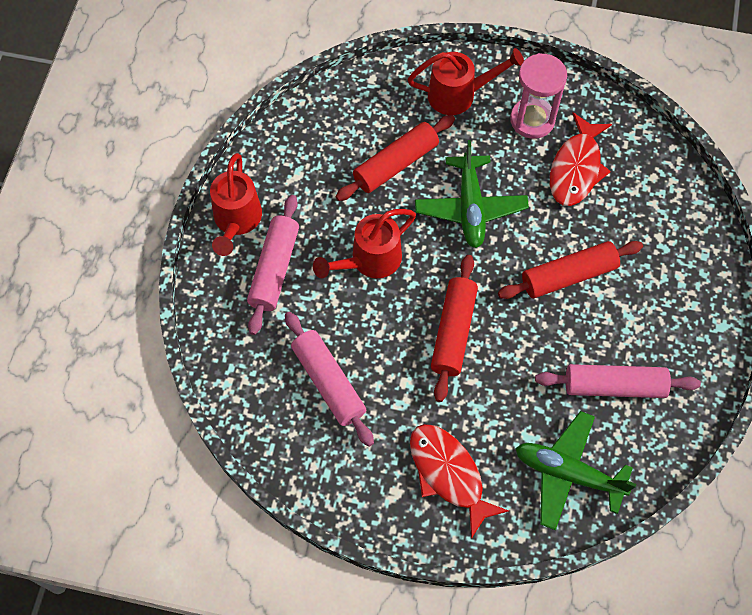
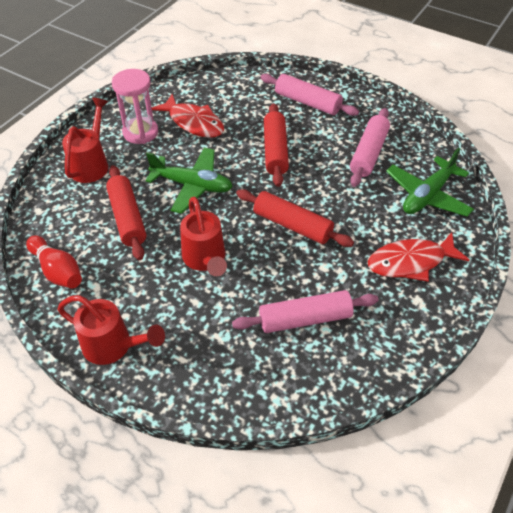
camera: 70 degrees left, 15 degrees down
(274, 269) = (178, 329): pink rolling pin -> pink rolling pin (307, 102)
(303, 134) = (57, 271): none -> red bowling pin

